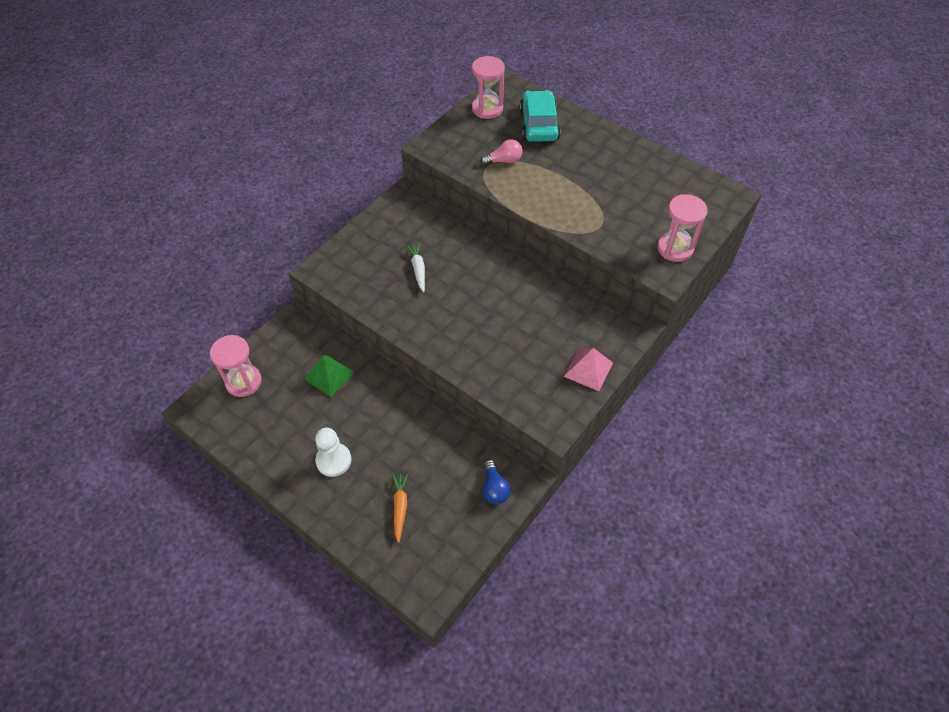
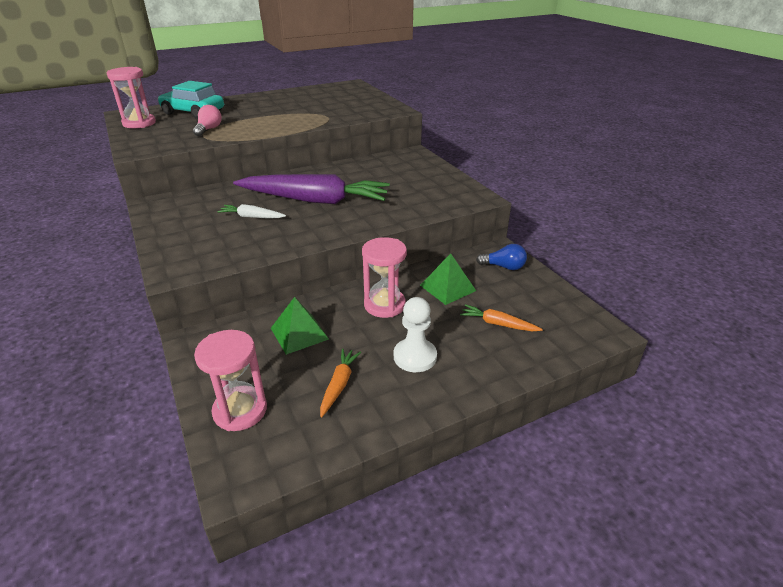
camera: 65 degrees left, 20 degrees down
(286, 425) = (339, 385): none -> orange carrot
(435, 452) = (448, 288): none -> green pyramid
(471, 296) = (315, 200): none -> purple carrot
(588, 369) = (436, 175): pink pyramid -> none
(675, 248) = (377, 103): pink hourglass -> pink hourglass (384, 305)

